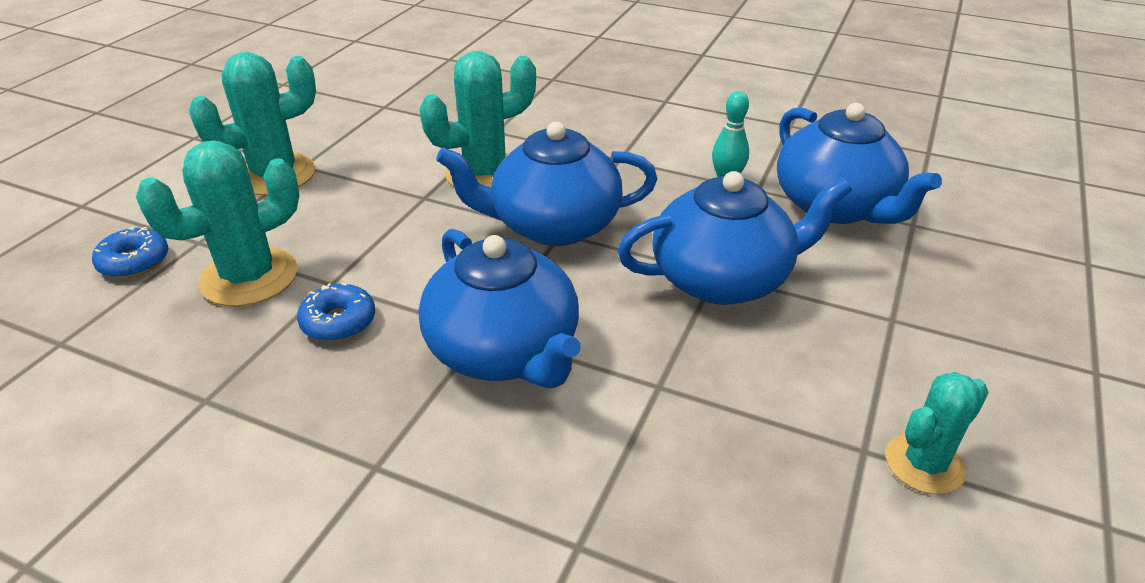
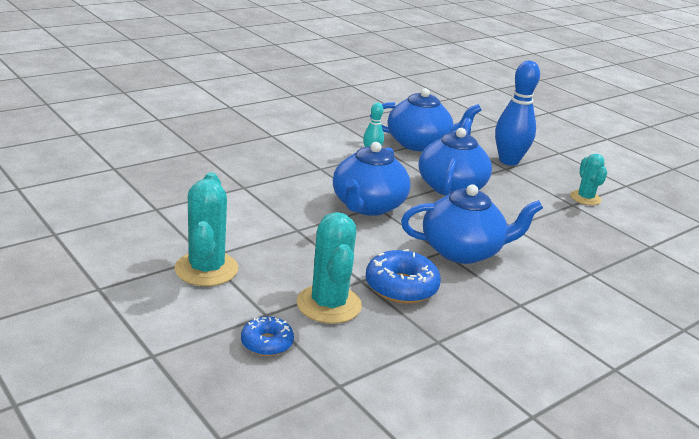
camera: 65 degrees left, 10 degrees down
(338, 322) = (401, 287): blue donut -> blue donut, size x1.62
(485, 174) = (292, 205): turquoise cactus -> none
(931, 315) = (509, 161): none -> blue bowling pin

